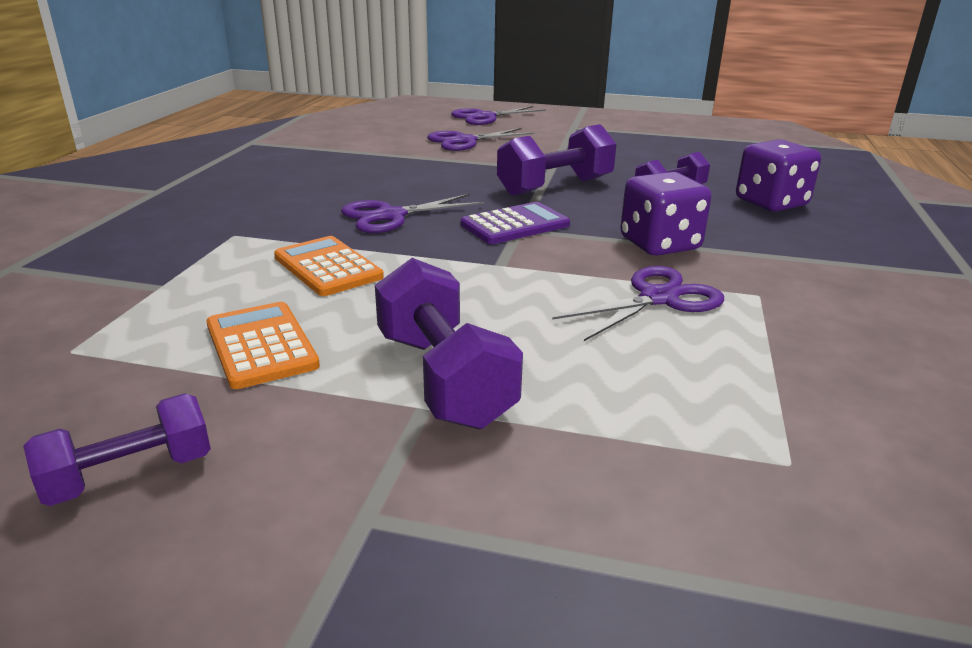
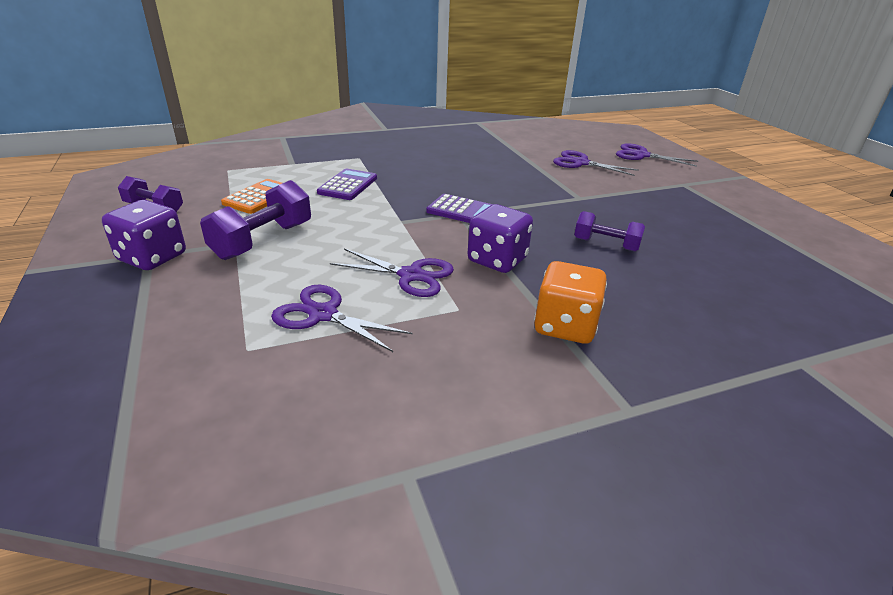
camera: 55 degrees right, 5 degrees up
(327, 267) = (348, 185): orange calculator -> purple calculator
(391, 216) = (428, 179): purple scissors -> purple scissors (323, 314)
(555, 186) = (546, 207): purple dumbbell -> none
(771, 203) = (653, 289): purple dice -> purple dice (152, 257)
(821, 256) = (565, 326): none -> orange dice

